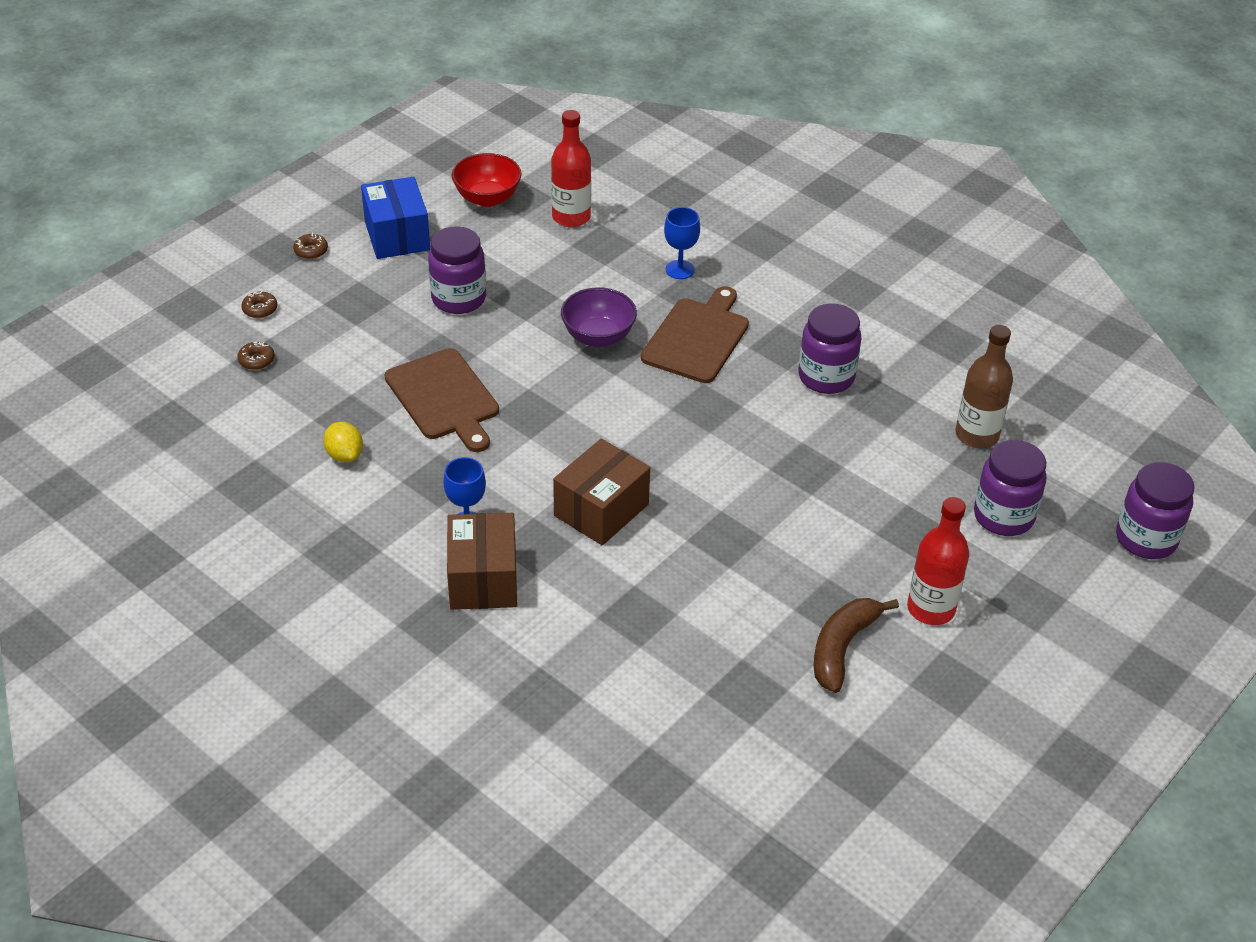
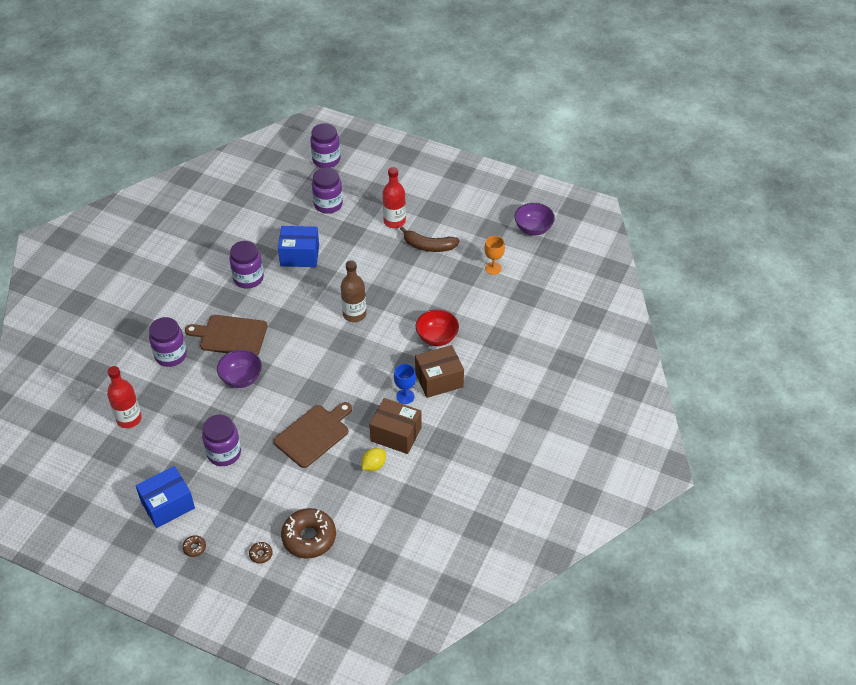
camera: 105 degrees left, 5 degrees up
(256, 360) = (309, 537): brown donut -> brown donut, size x2.35
(487, 198) = (117, 468): red bowl -> red bowl (437, 337)
(601, 510) = (375, 346): brown box -> brown box (396, 434)
(680, 270) = (170, 355): blue goblet -> purple jar
(744, 742) = (493, 268): none -> orange goblet
(850, 855) = (533, 229): none -> purple bowl
(867, 451) = (299, 255): none -> blue box
(976, 435) = (275, 219): brown bottle -> brown bottle (354, 314)

